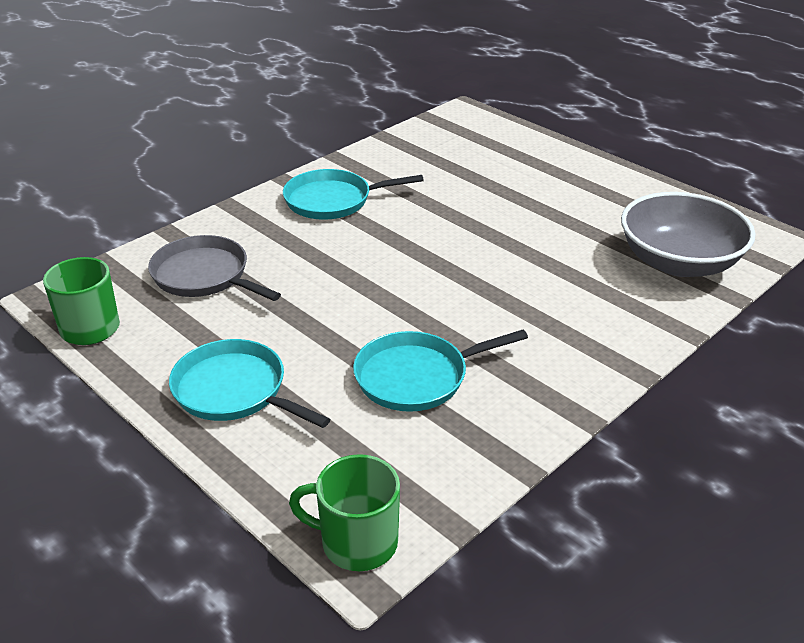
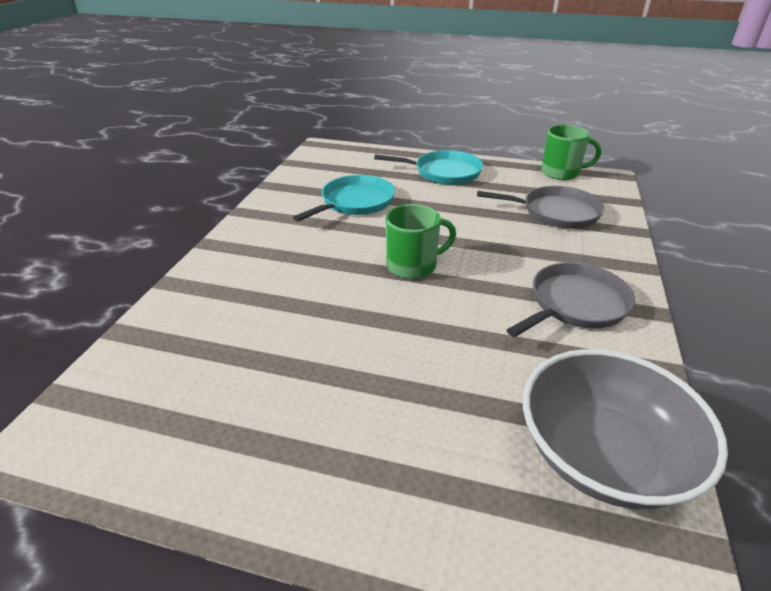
camera: 150 degrees right, 0 degrees up
(332, 200) = (575, 304): turquoise pan -> grey pan
(357, 542) = (328, 150): green mug -> green mug (413, 265)
(679, 262) = (176, 356): grey bowl -> grey bowl (603, 455)

